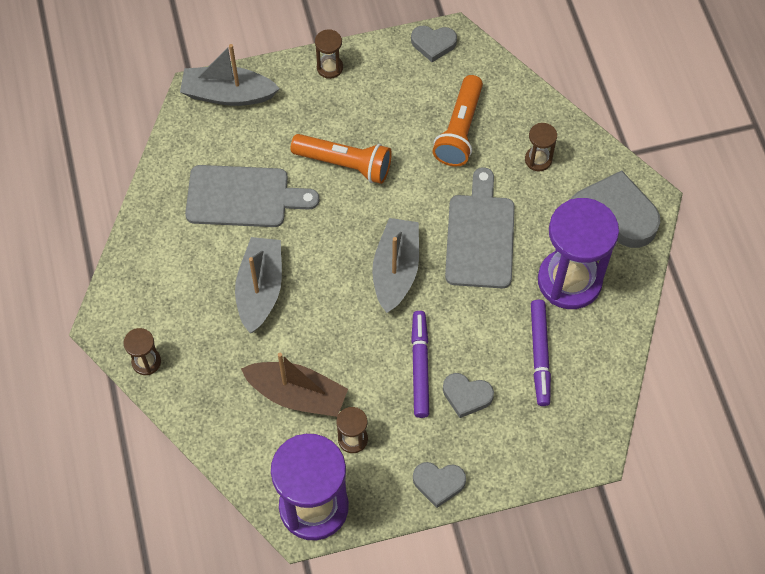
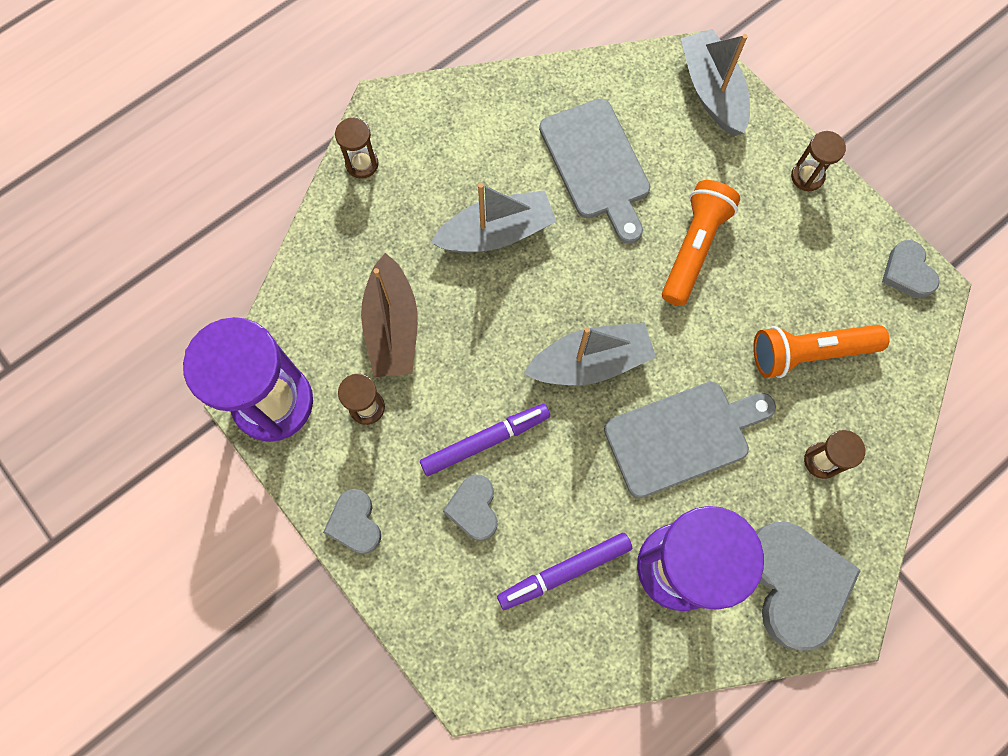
camera: 65 degrees right, 10 degrees up
(345, 164) = (694, 248): orange flashlight -> orange flashlight turned 150 degrees counterclockwise

